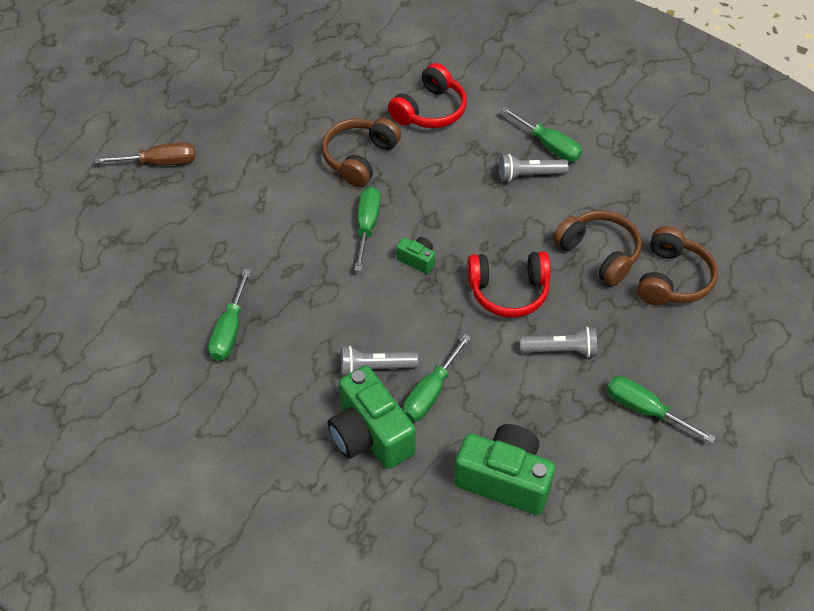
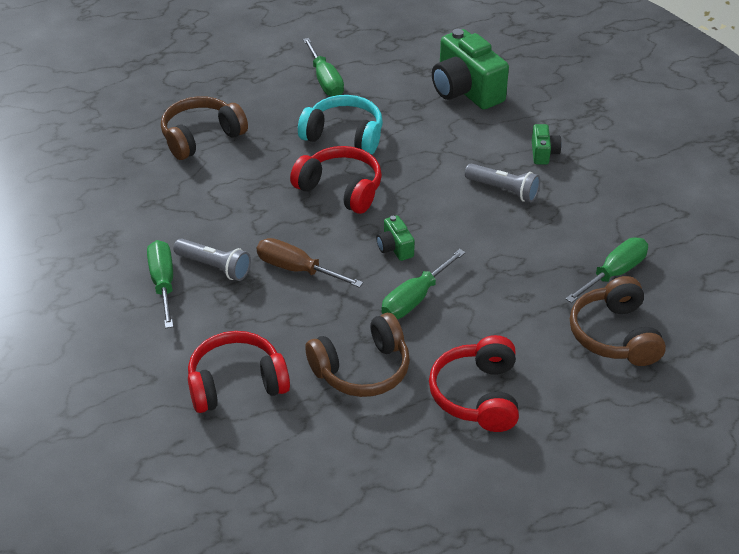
camera: 145 degrees left, 10 degrees down
(160, 162) = (594, 484): brown screwdriver -> brown screwdriver (297, 269)
(270, 180) = (478, 395): none -> red headphones
(370, 435) = (543, 153): green camera -> green camera, size x0.47
(430, 392) = (473, 156): green screwdriver -> none
(561, 350) = (344, 136): grey flashlight -> turquoise headphones
(599, 253) = (234, 179): brown headphones -> brown headphones (615, 335)

